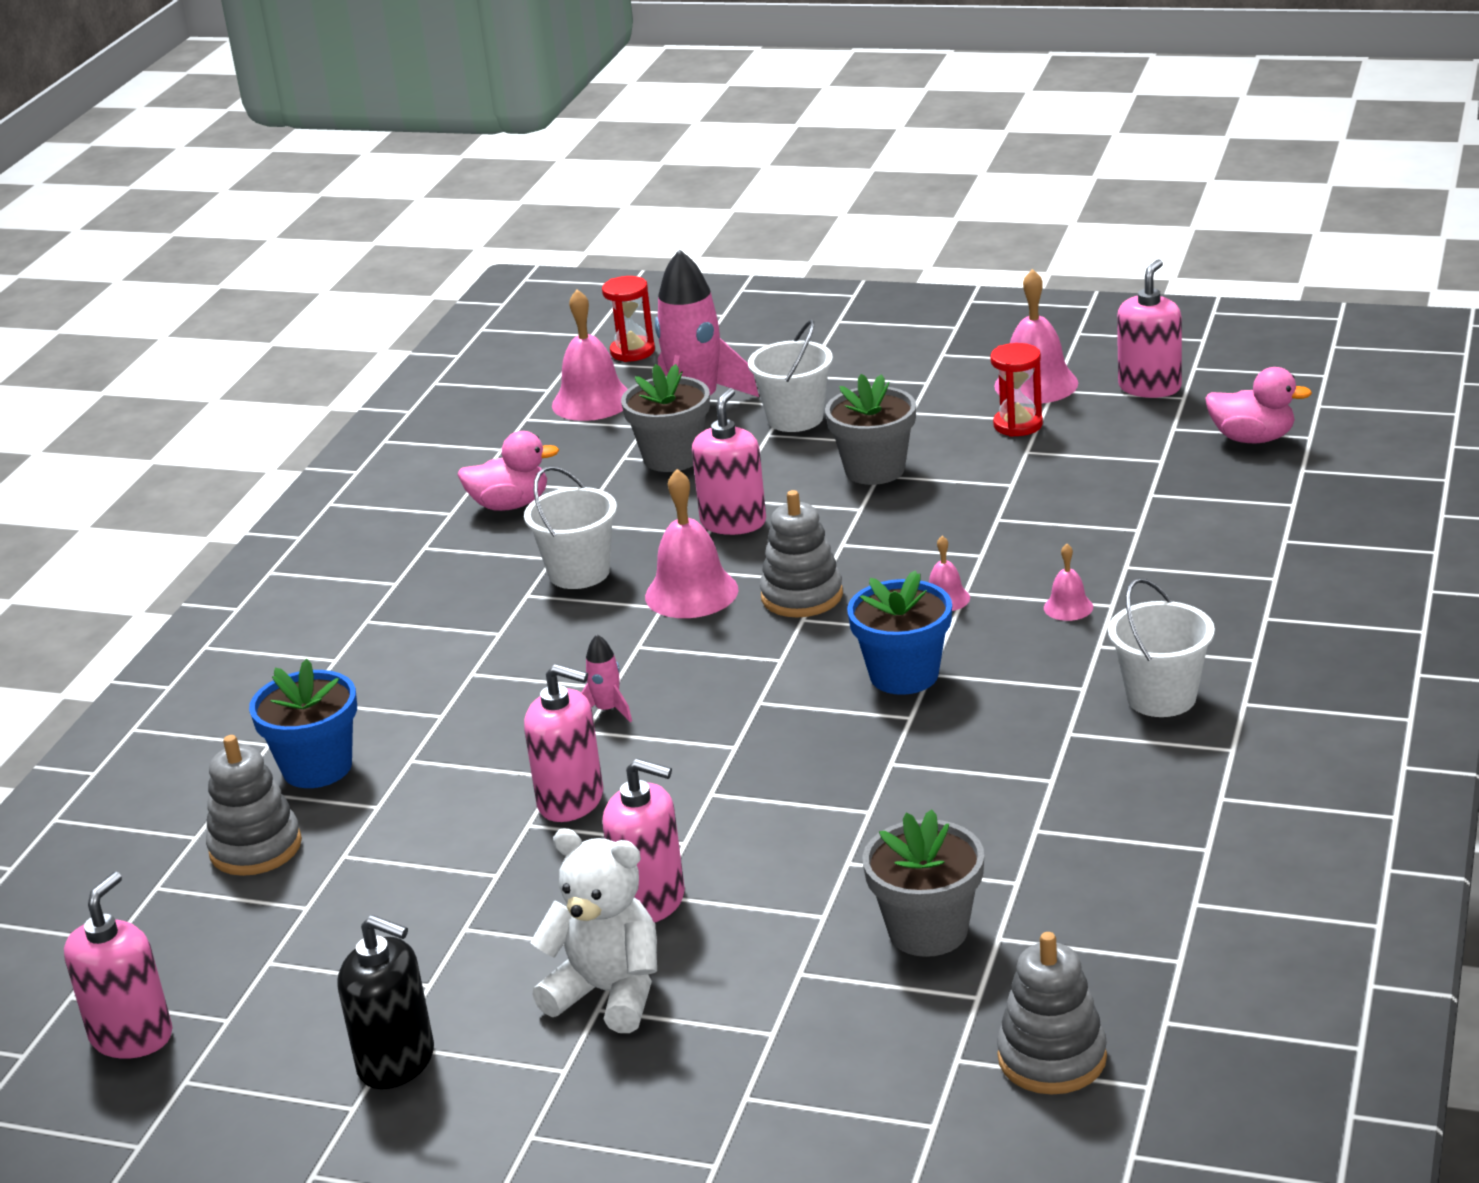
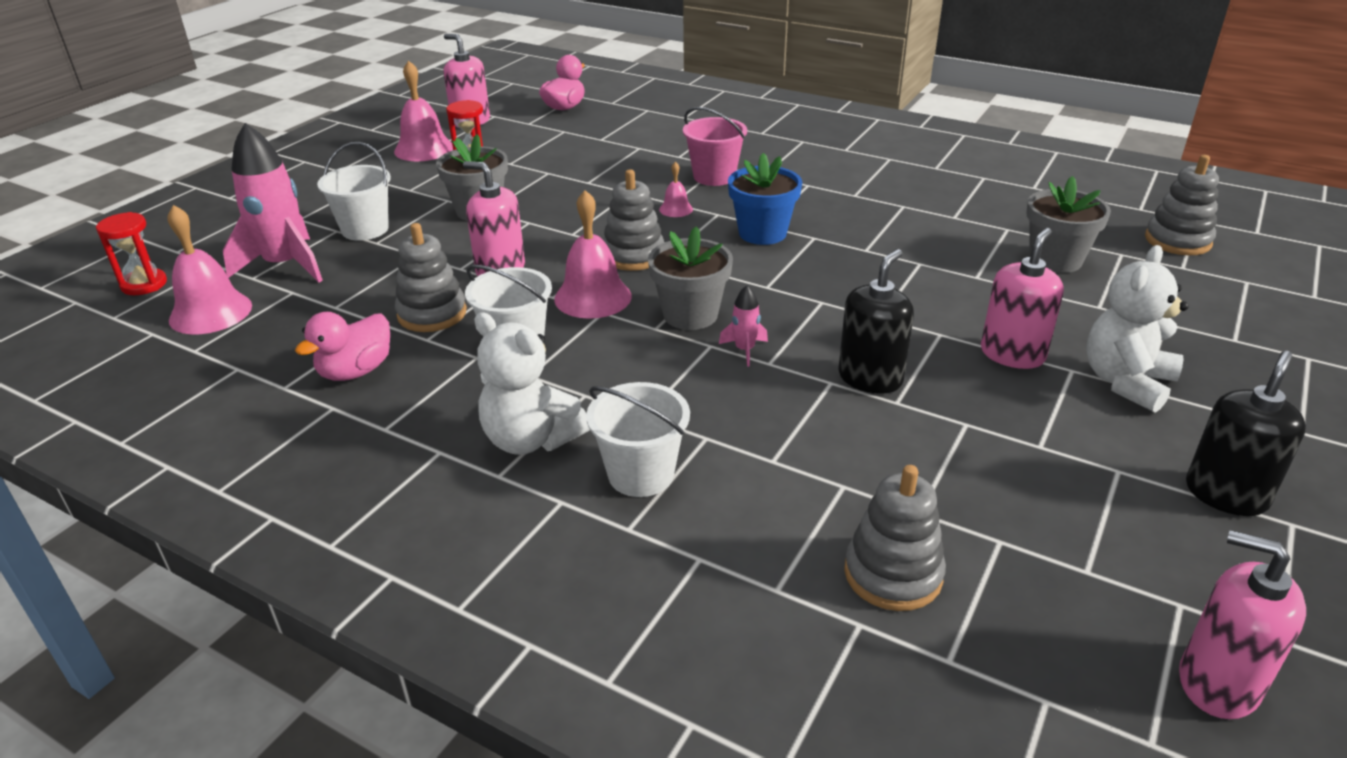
camera: 80 degrees left, 5 degrees up
(317, 767) = (761, 523): blue flower pot -> none
(420, 622) = (531, 439): none -> white teddy bear
(510, 505) = (356, 371): pink duck -> pink duck turned 150 degrees counterclockwise
(571, 801) = (870, 378): pink soap dispenser -> black soap dispenser
(625, 511) = (432, 314): none -> grey stacking toy
(672, 457) = (365, 284): grey flower pot -> grey flower pot (690, 315)
(1068, 607) = (714, 176): pink bell -> pink bucket
(1161, 697) = (829, 167): white bucket -> white bucket (641, 474)

